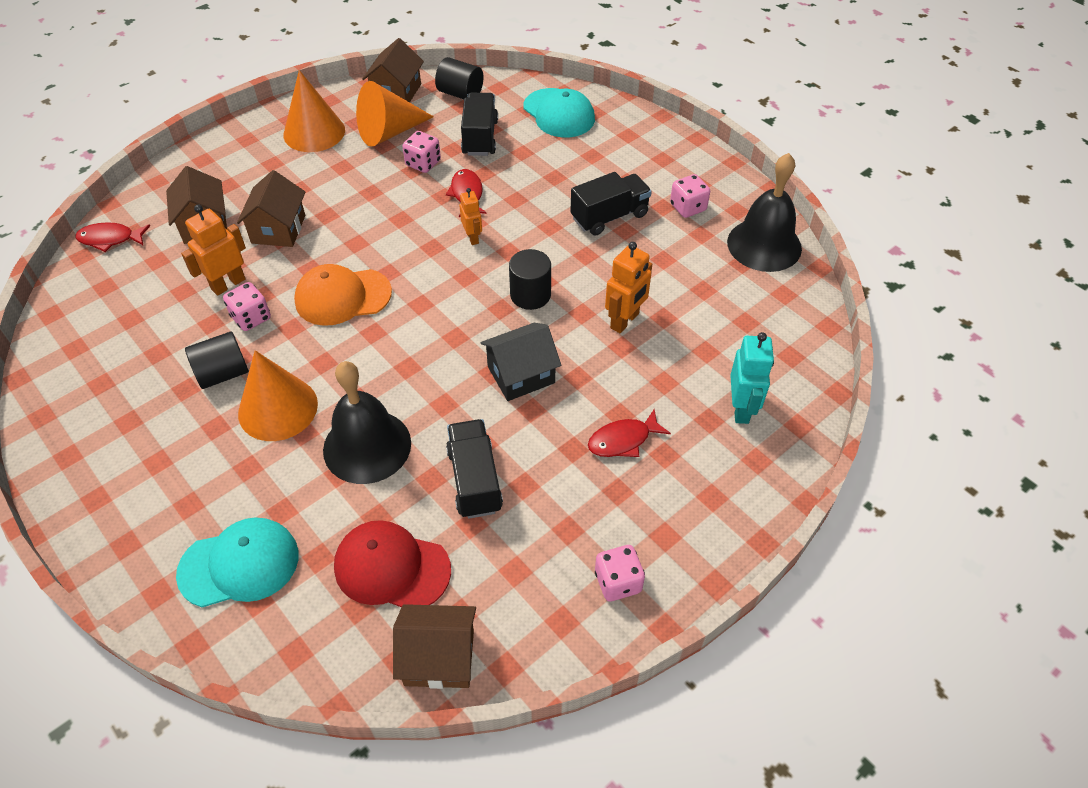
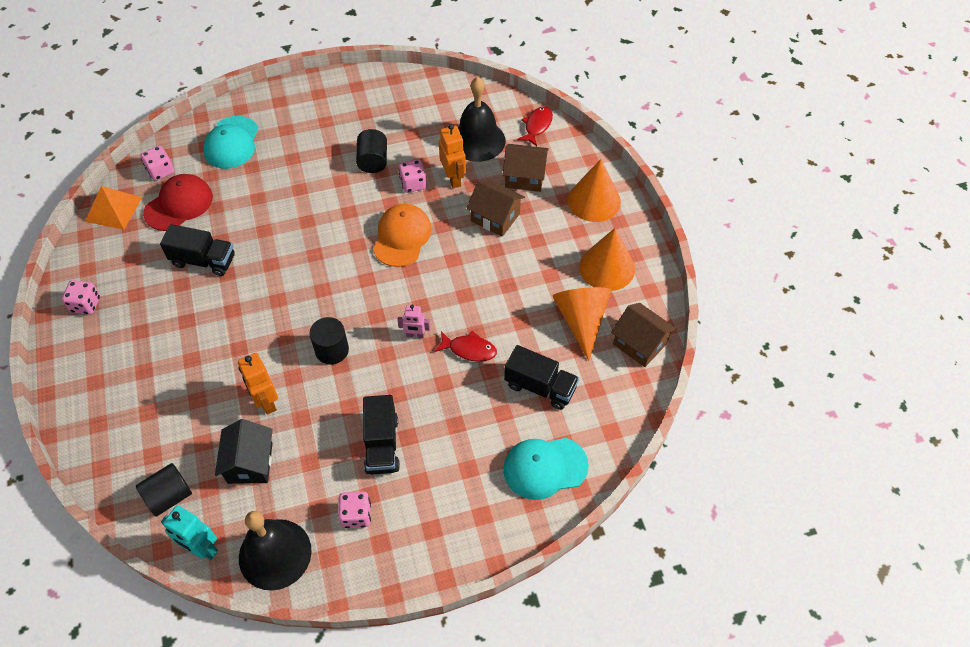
camera: 115 degrees right, 5 degrees up
(278, 408) = (326, 181): orange cone -> orange cone (594, 201)
(367, 446) = (267, 216): black bell -> black bell (478, 140)
(423, 163) = (525, 331): pink dice -> pink dice (161, 171)
(439, 657) = (113, 209): brown house -> orange pyramid
(460, 93) = (615, 395): black cylinder -> black cylinder (169, 496)
(472, 237) = (415, 335): orange robot -> pink robot
(521, 375) = (264, 315): black house -> black house (250, 463)
(623, 440) = (171, 351): red fish -> none
(741, 408) = (140, 437): turquoise robot -> turquoise robot (202, 548)

